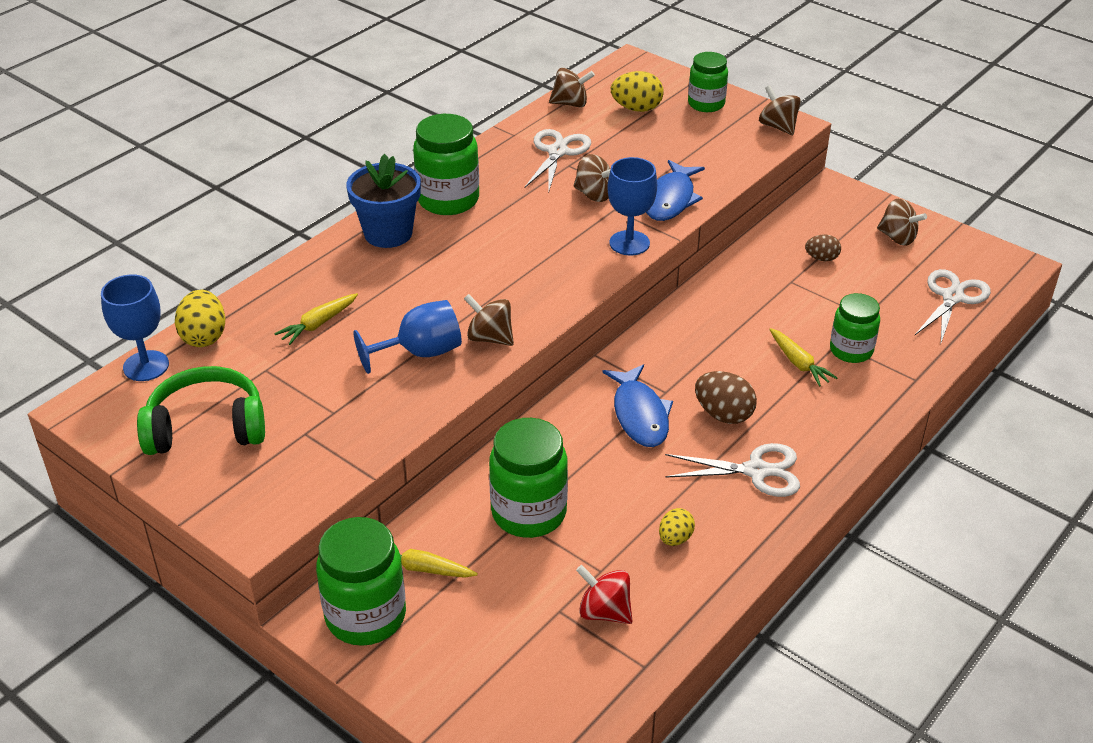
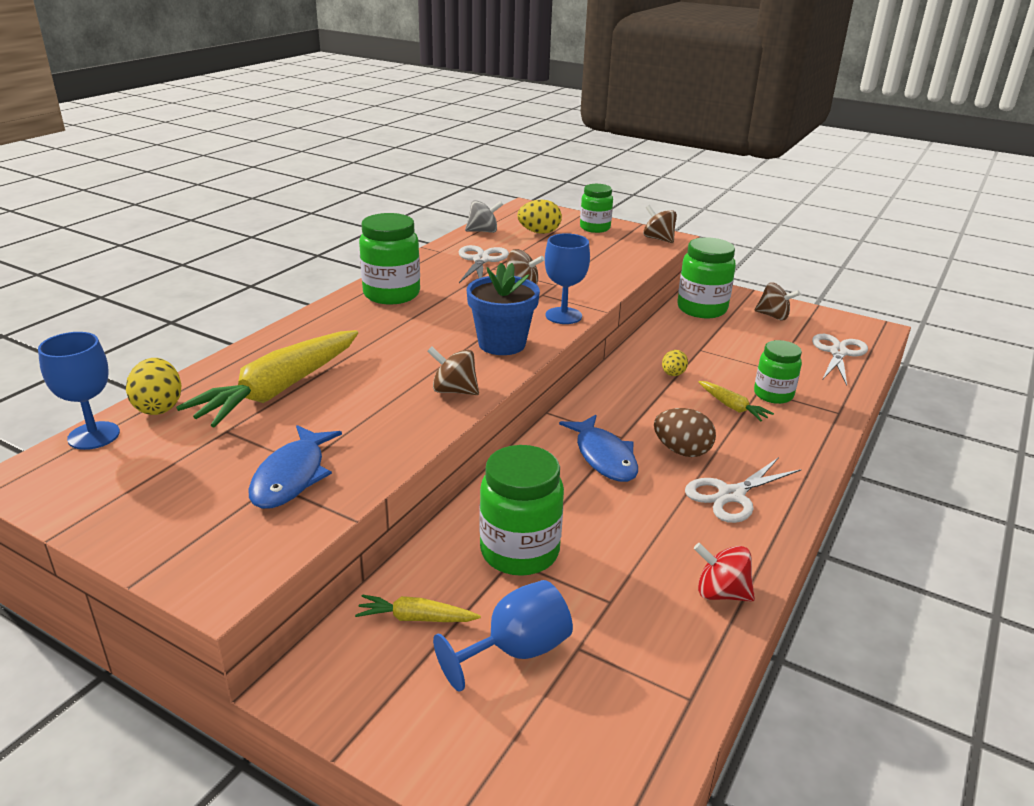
camera: 10 degrees left, 10 degrees down
(206, 427) = (162, 486): green headphones -> none
(318, 324) = (279, 390): yellow carrot -> yellow carrot, size x2.17
(366, 616) = (359, 677): green jar -> green jar (702, 309)
(388, 233) = (339, 319): blue flower pot -> blue flower pot (502, 344)
(420, 353) = (387, 406): blue goblet -> blue goblet (516, 651)
(570, 103) = (483, 231): brown spinning top -> grey spinning top
(604, 612) = (627, 643): red spinning top -> red spinning top (721, 593)
(671, 199) = (589, 286): blue fish -> blue fish (292, 476)
(675, 538) = (676, 563): yellow egg -> yellow egg (673, 374)
(756, 471) = (731, 495): white scissors -> white scissors turned 150 degrees clockwise
(821, 258) = (718, 332): brown egg -> none

